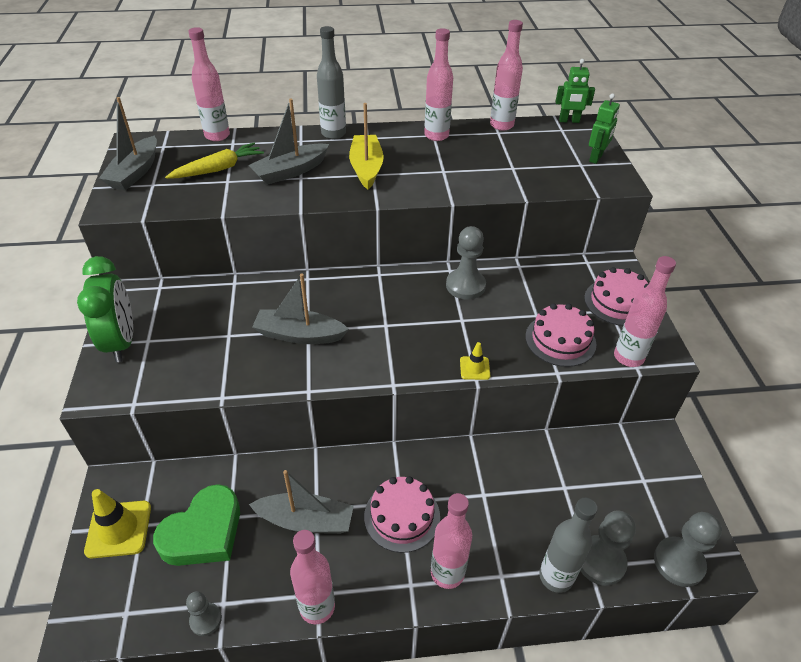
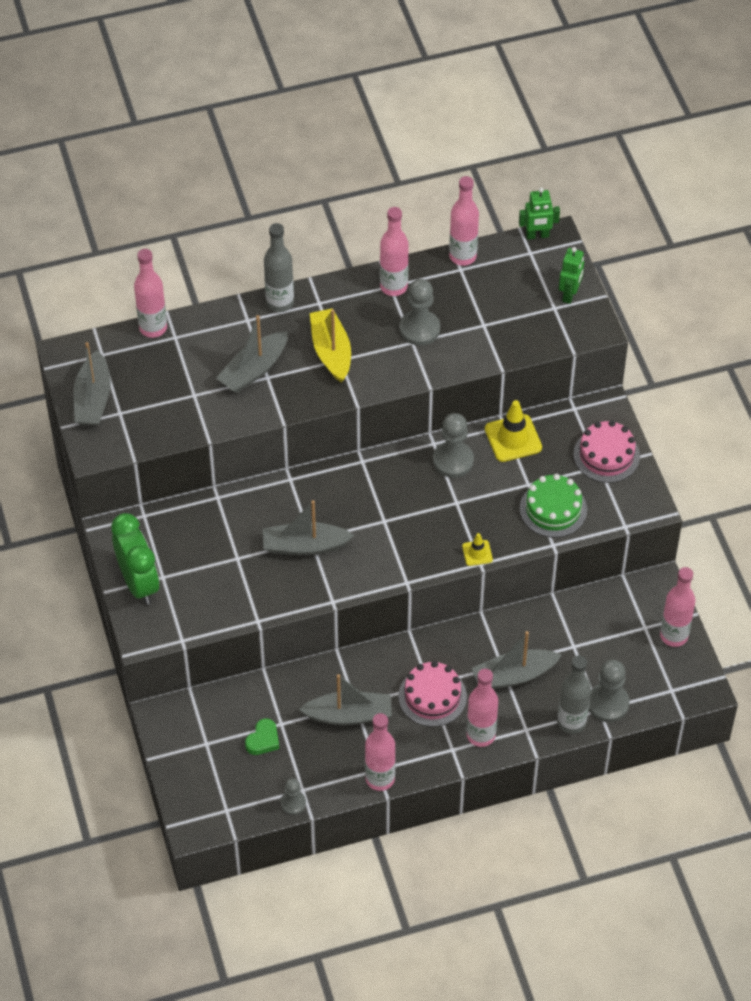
camera: 10 degrees left, 10 degrees up
(119, 529) = (187, 750): yellow traffic cone -> yellow traffic cone (513, 438)
(203, 532) = (263, 740): green heart -> green heart, size x0.51
(218, 169) = (177, 379): yellow carrot -> none
(495, 508) = (513, 675): none -> grey boat
(560, 340) = (553, 509): pink cake -> green cake
(628, 357) = (617, 517): pink bottle -> pink bottle (674, 636)
(679, 562) = (673, 693): grey pawn -> grey pawn (419, 329)

